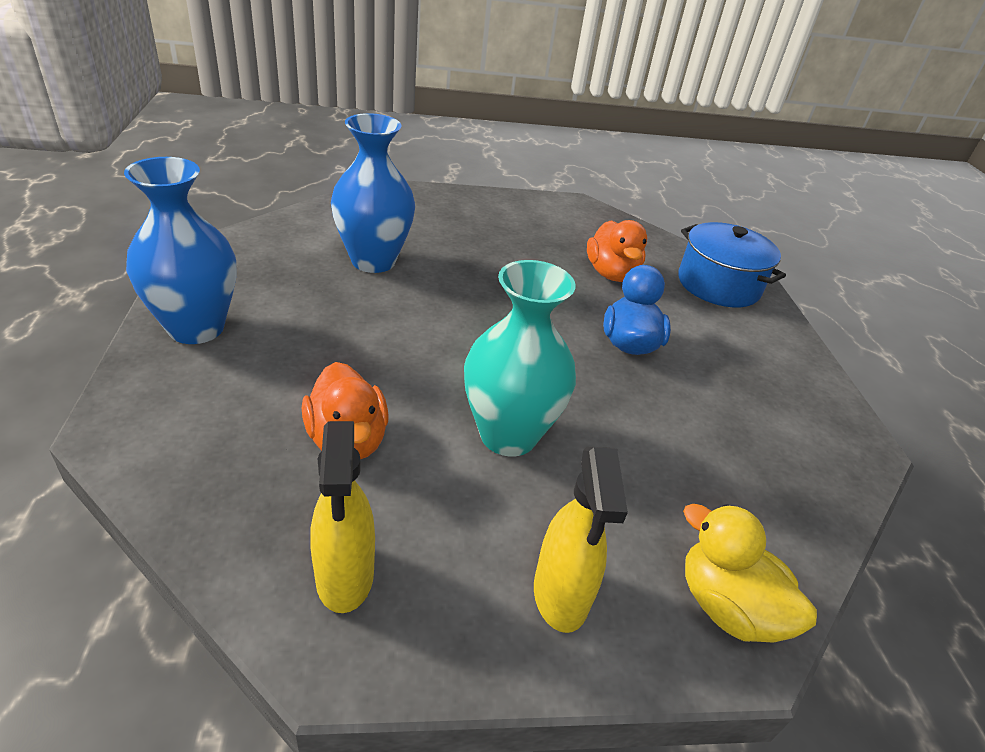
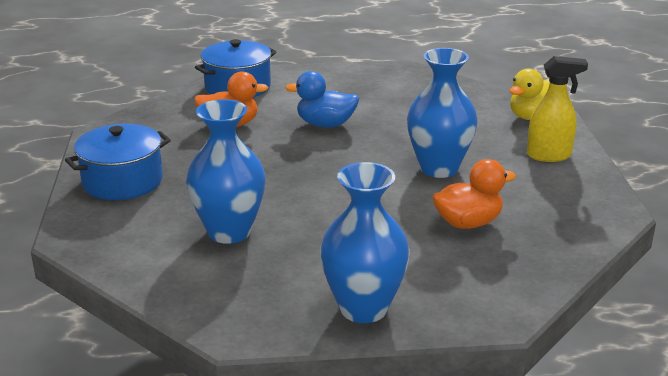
camera: 85 degrees left, 10 degrees down
(345, 577) = (571, 214): yellow spray bottle -> none
(480, 212) = (122, 181): none -> blue pot
(508, 435) = (439, 168): turquoise vase -> blue vase

